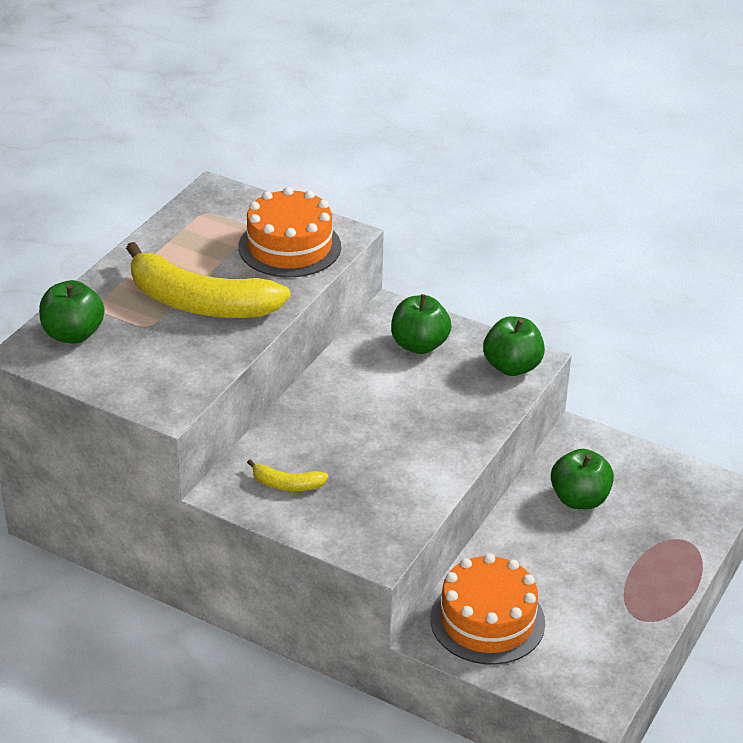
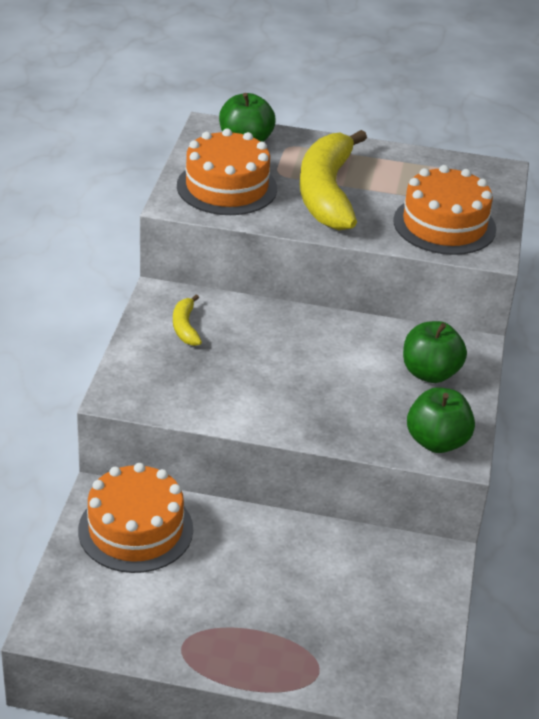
camera: 70 degrees right, 0 degrees up
(155, 366) = (227, 187): none -> orange cake
(579, 499) = (339, 573): green apple -> none

